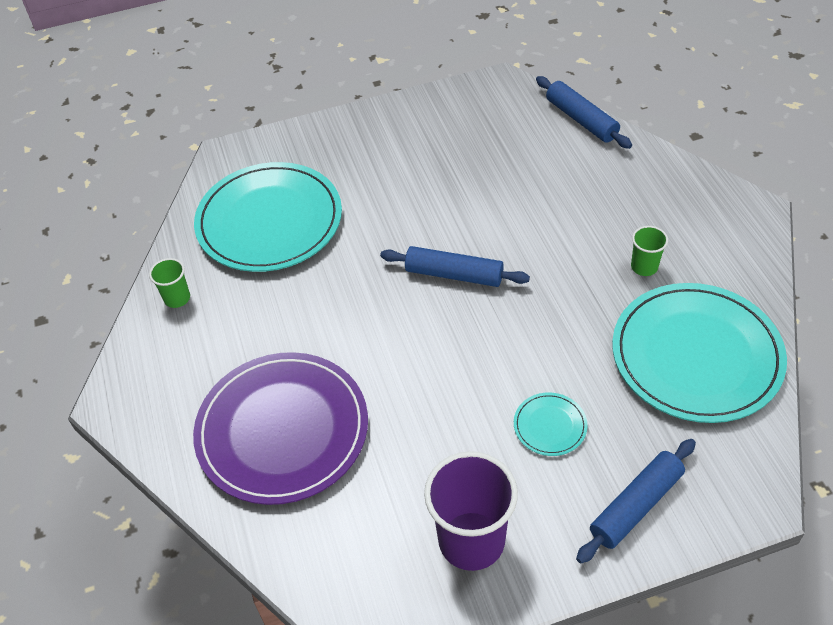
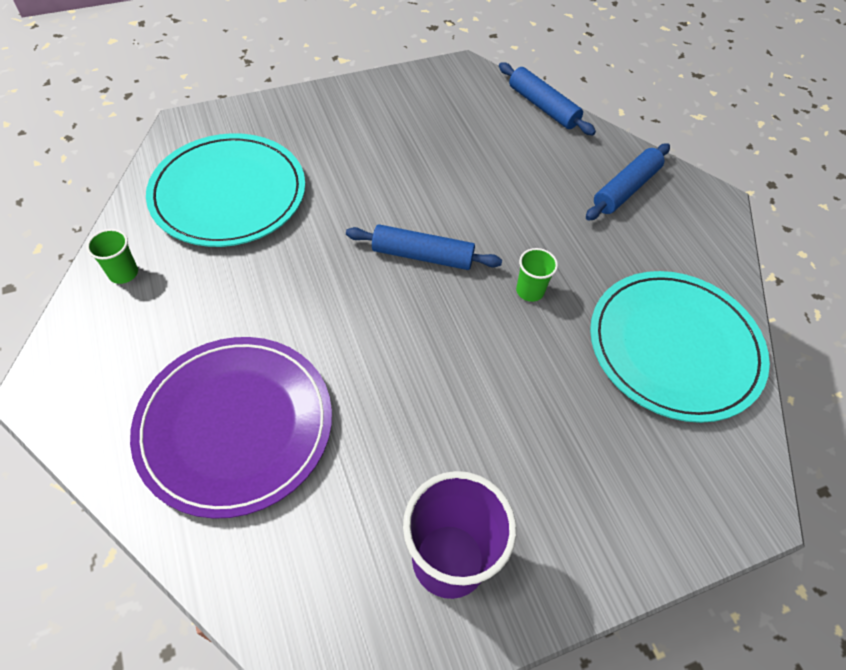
camera: 10 degrees left, 5 degrees up
(550, 426) = (529, 423): turquoise plate -> none
(635, 505) = (626, 516): blue rolling pin -> blue rolling pin (625, 189)
(644, 267) = (614, 253): green cup -> green cup (530, 291)

